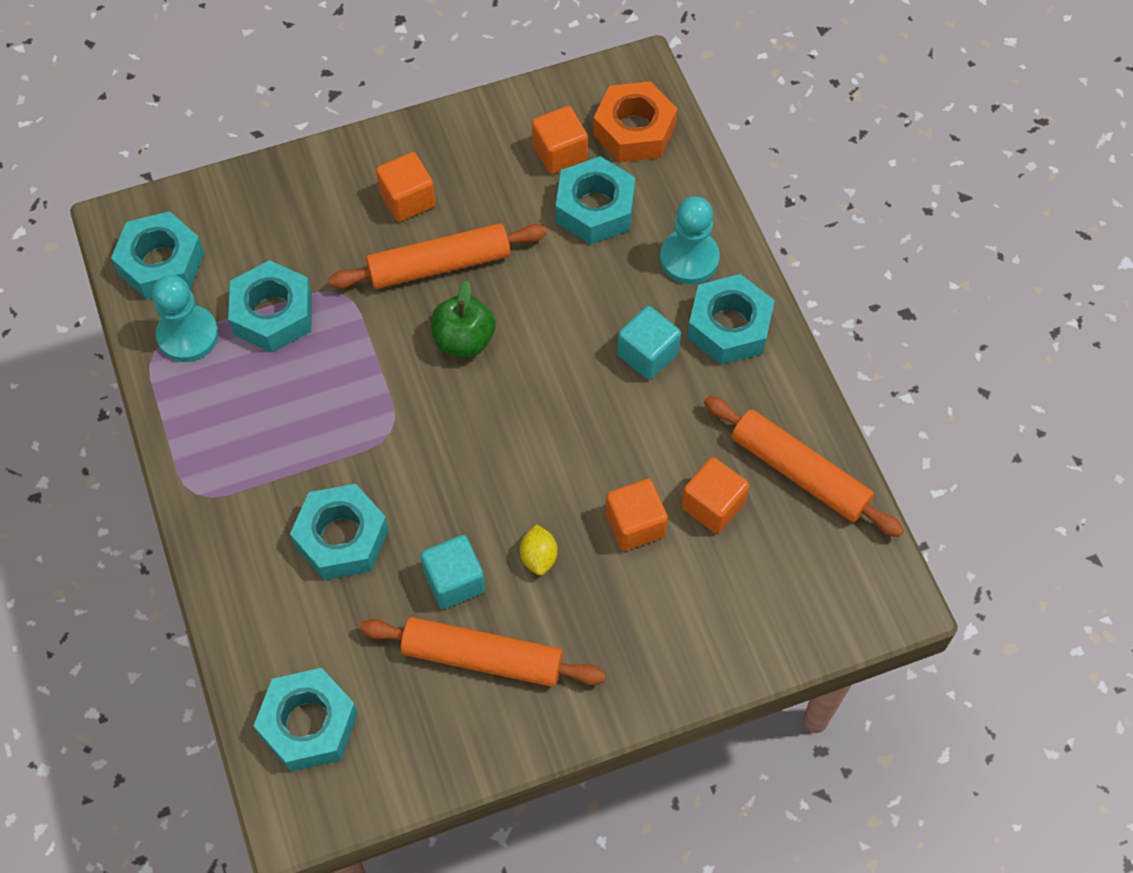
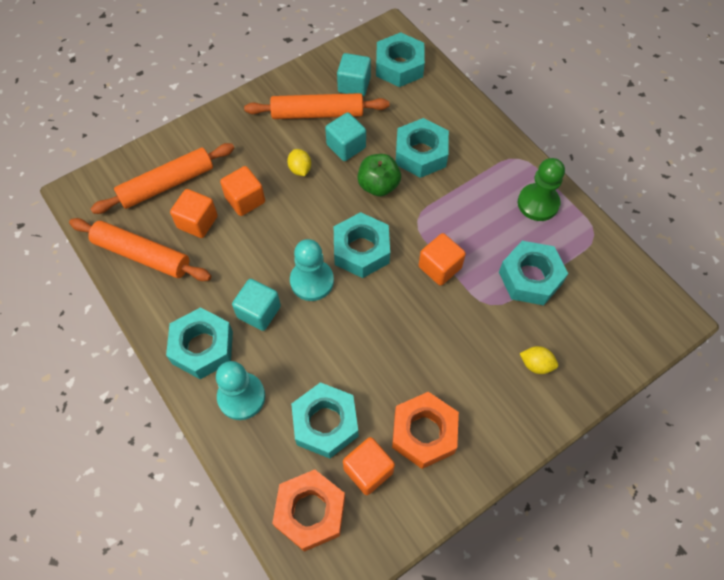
camera: 165 degrees right, 0 degrees up
(161, 263) = (626, 295): turquoise nut -> turquoise nut (361, 250)
(188, 335) = (578, 249): turquoise pawn -> turquoise pawn (312, 281)
(206, 414) = (538, 203): none -> green pawn
(320, 212) = (536, 364): none -> yellow lemon
(402, 703) = (354, 85): none -> turquoise cube
(407, 199) = (475, 393): orange cube -> orange cube (440, 267)
(439, 265) = (429, 343): orange rolling pin -> orange rolling pin (167, 184)
(464, 340) = (391, 291): green apple -> green apple (378, 186)
(484, 174) = (424, 433): none -> orange nut

